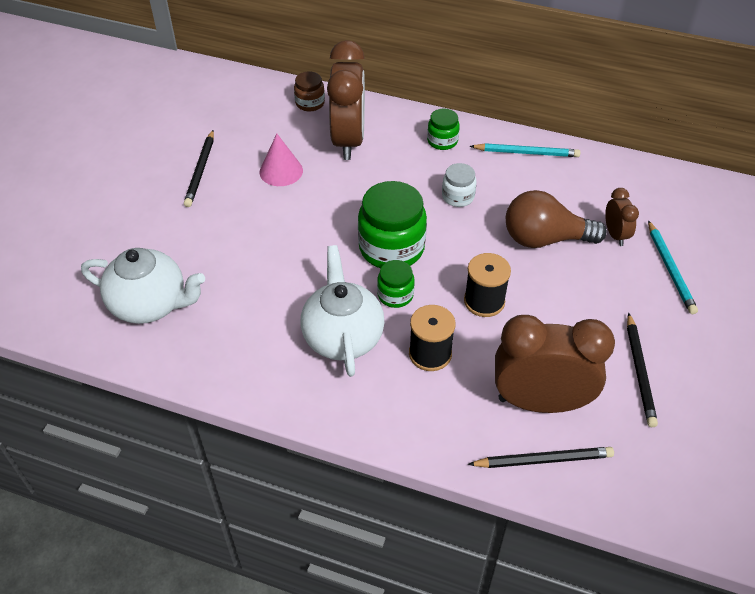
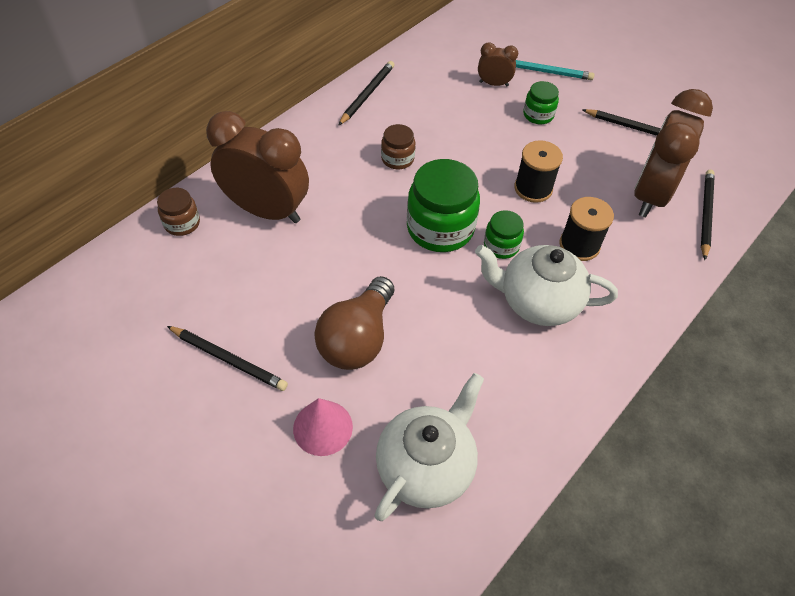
camera: 70 degrees left, 5 degrees up
(281, 171) = (278, 282): pink cone -> pink cone (323, 427)
(442, 141) = (315, 142): green jar -> green jar (538, 115)
(458, 197) = (397, 159): white jar -> brown jar
(526, 153) = (367, 95): turquoise pencil -> black pencil
(544, 239) = (478, 125): brown light bulb -> brown light bulb (357, 338)

